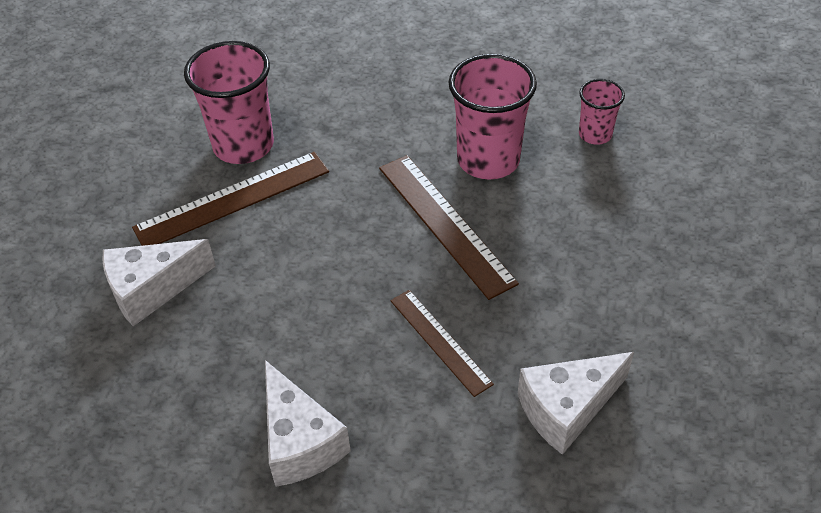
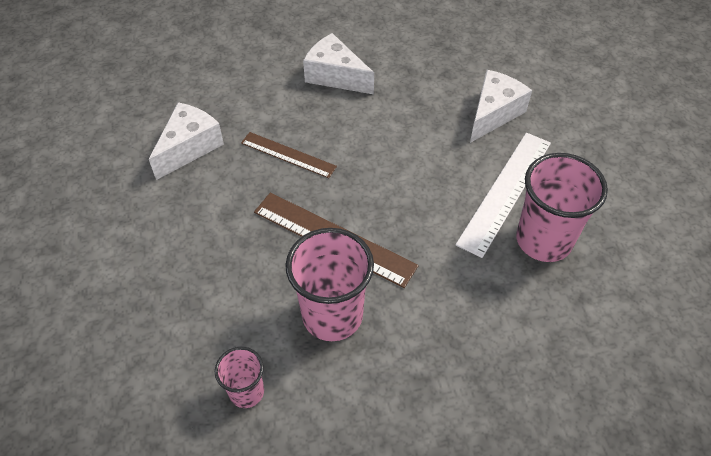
camera: 150 degrees right, 5 degrees up
(233, 199) = (505, 192): brown ruler -> white ruler

